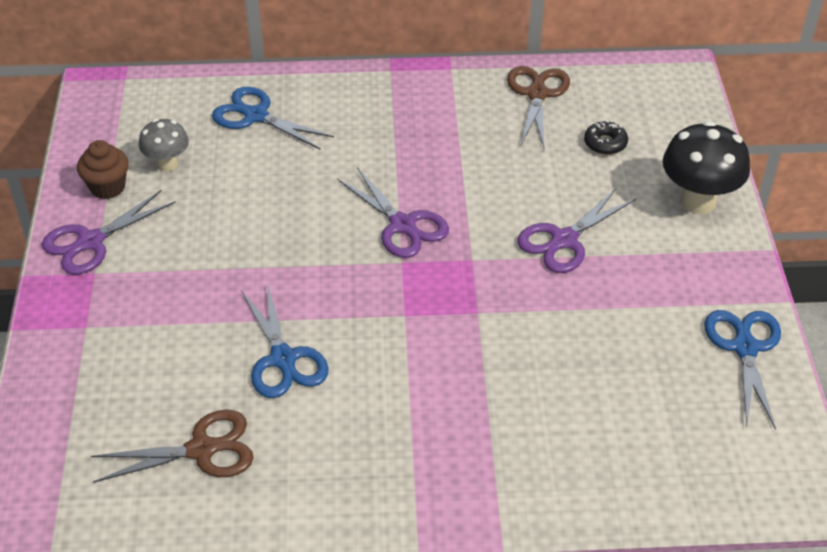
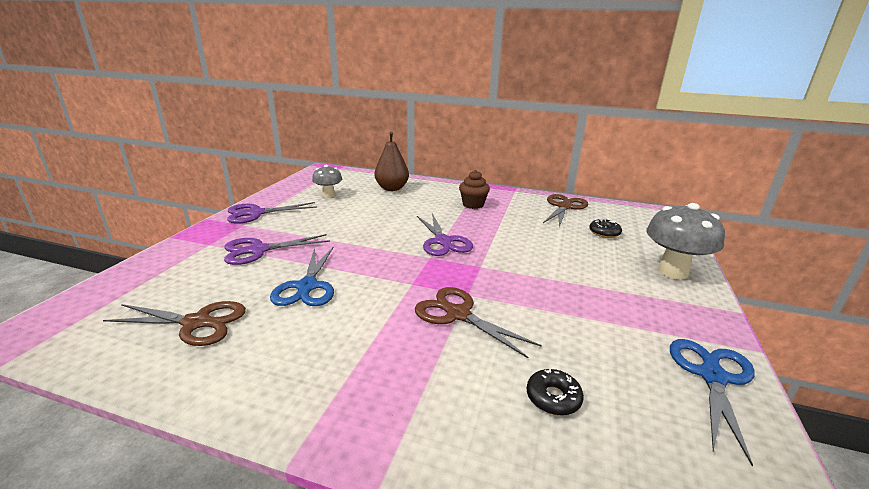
camera: 20 degrees right, 20 degrees down
(107, 187) = (289, 197): brown cupcake -> brown cupcake (473, 205)
(256, 116) = (392, 188): blue scissors -> brown pear
(481, 346) = (458, 314): none -> brown scissors
(564, 240) = (556, 270): purple scissors -> purple scissors (258, 250)
(610, 417) = (553, 398): none -> black donut
(698, 201) = (672, 272): black mushroom -> grey mushroom

